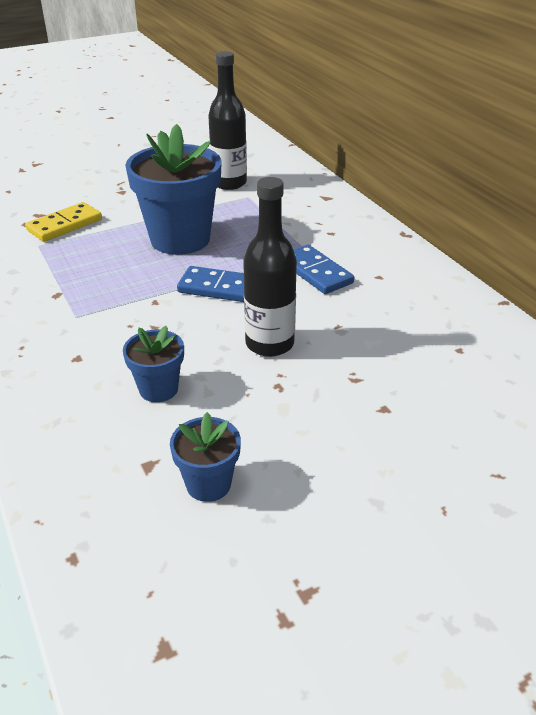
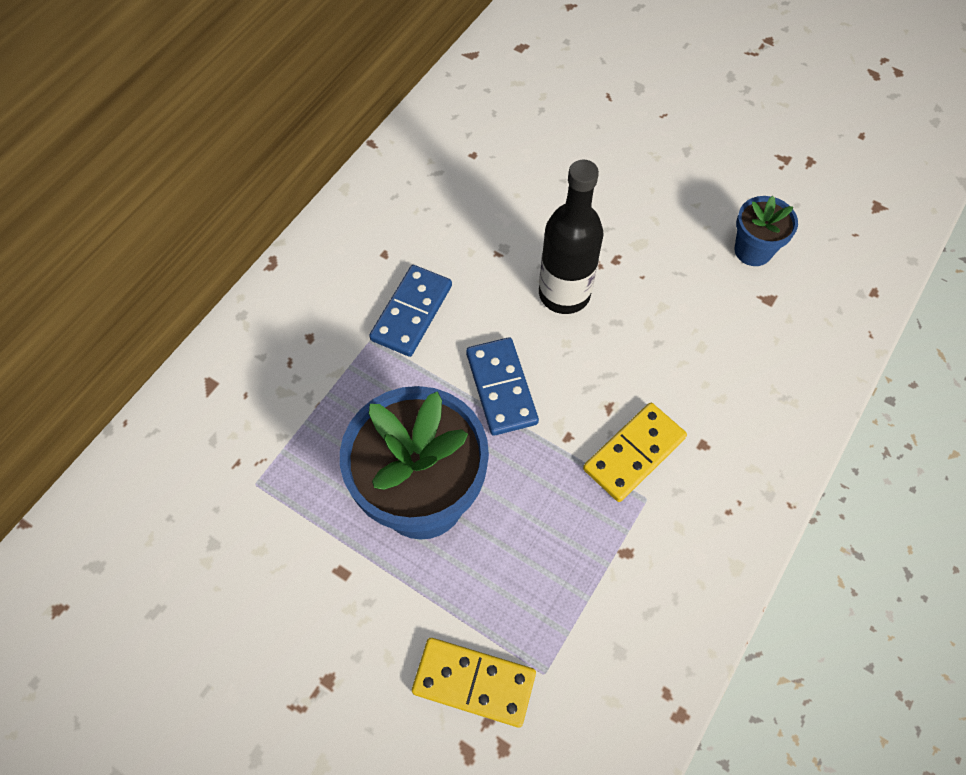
camera: 120 degrees left, 25 degrees up
(110, 323) = (634, 453): none -> yellow domino
(158, 389) = (688, 345): blue flower pot -> none
(229, 183) = (222, 534): black bottle -> none

